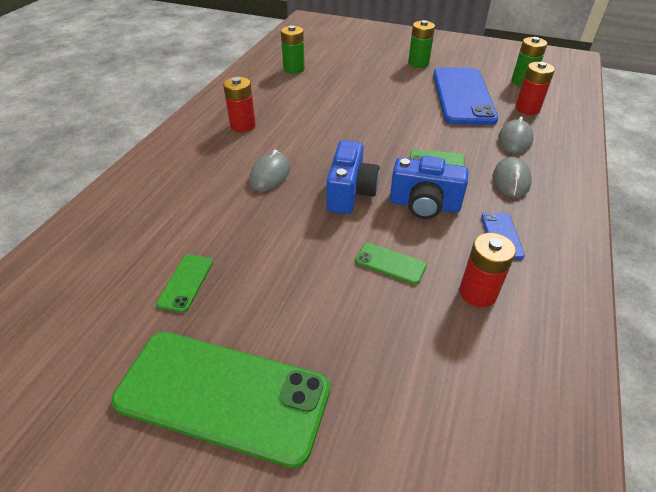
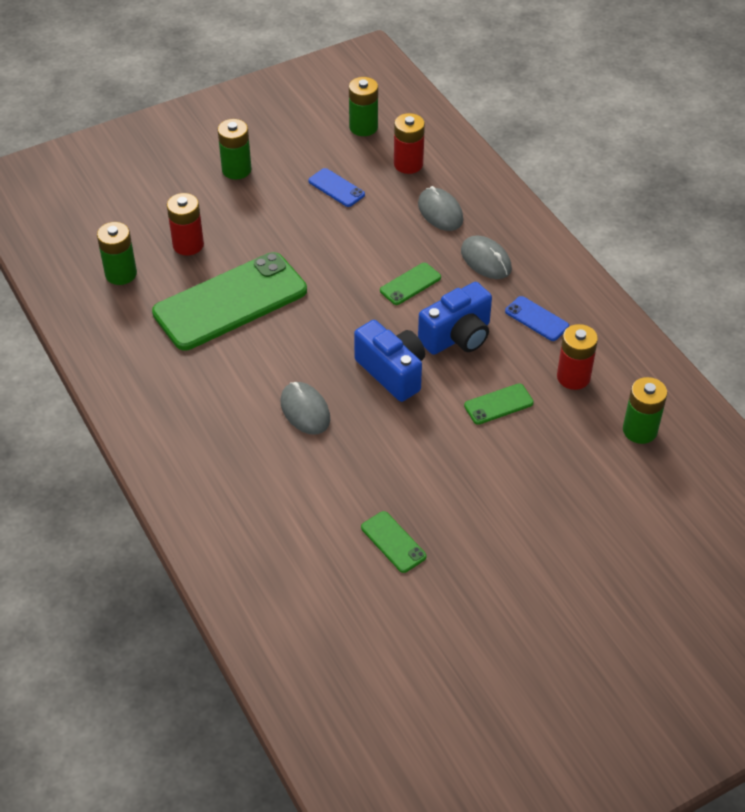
camera: 50 degrees left, 5 degrees up
(223, 395) = (526, 572): green phone -> green phone (230, 302)
(243, 125) = (193, 383): red battery -> red battery (188, 245)
(462, 96) = (336, 188): blue phone -> blue phone, size x0.42
(484, 381) = (640, 430): none -> green battery

